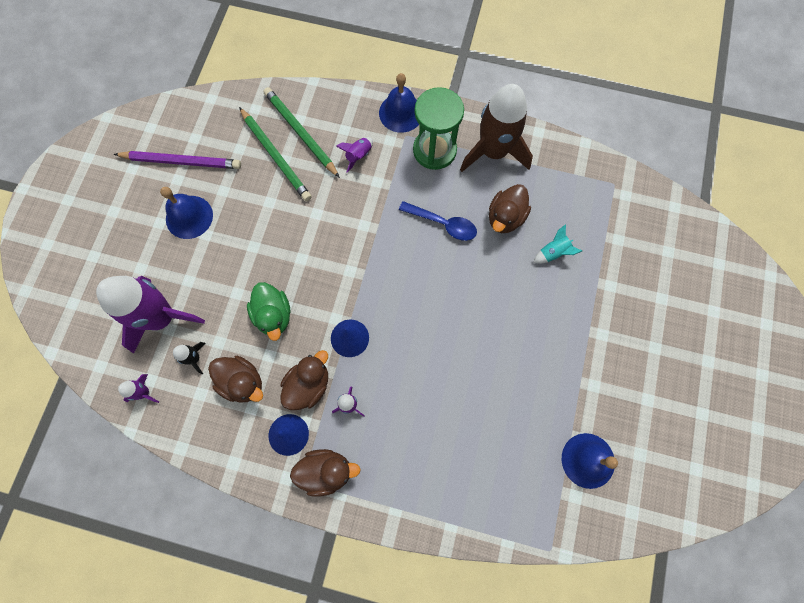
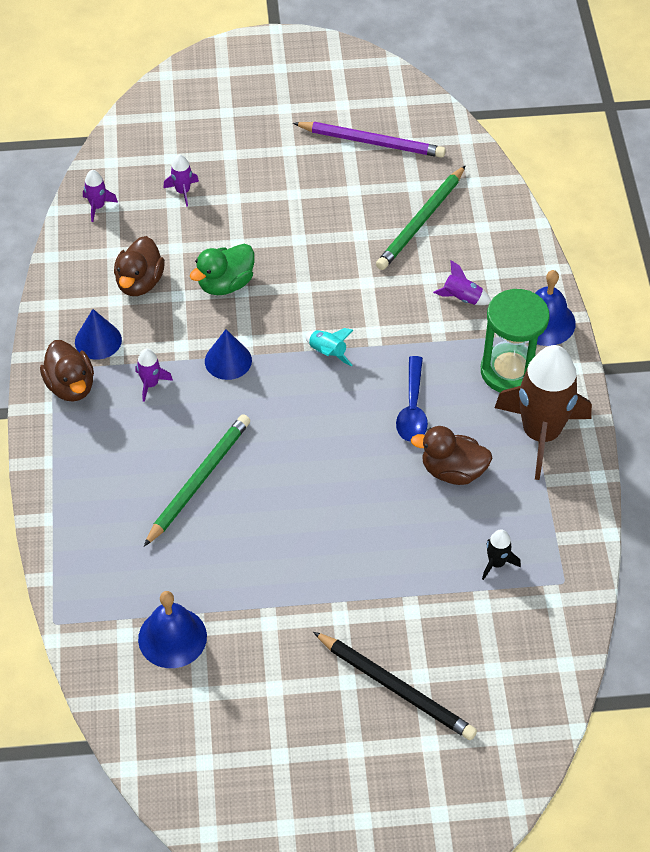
camera: 70 degrees right, 20 degrees down
(162, 317) = (183, 191): purple rocket -> purple rocket, size x0.41
(181, 161) = (371, 142): purple pencil -> purple pencil turned 60 degrees counterclockwise
(189, 217) = (308, 172): blue bell -> none
(194, 358) = (149, 234): black rocket -> black rocket (496, 563)
(300, 133) = (463, 234): green pencil -> green pencil (198, 480)
(308, 385) = (159, 340): brown duck -> none
(553, 253) = (428, 535): turquoise rocket -> turquoise rocket (327, 353)
(668, 317) = (396, 687): none -> black pencil

